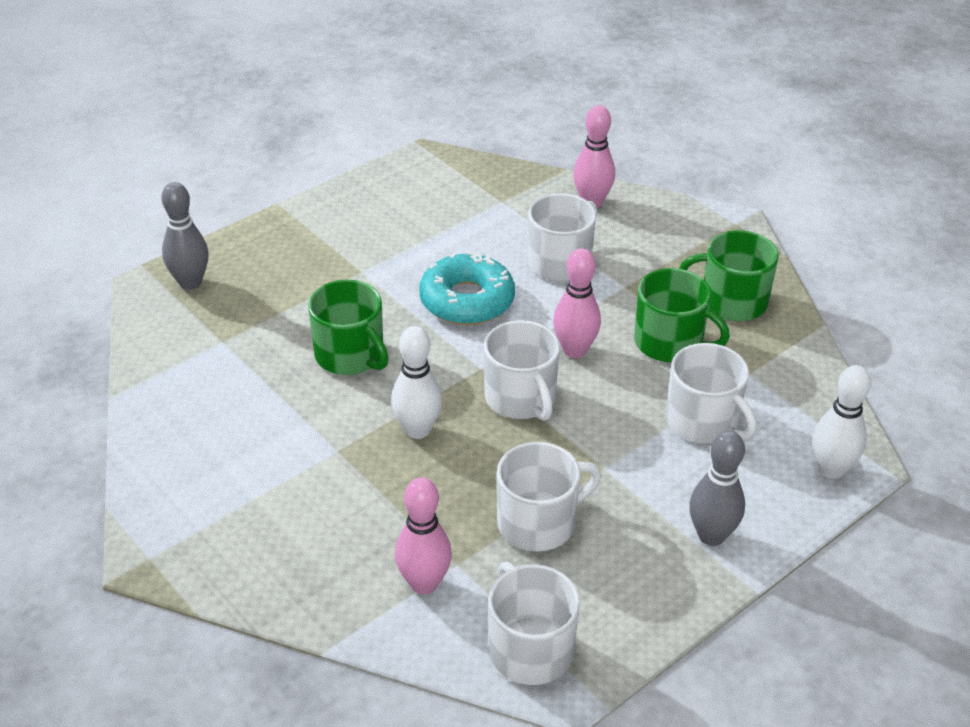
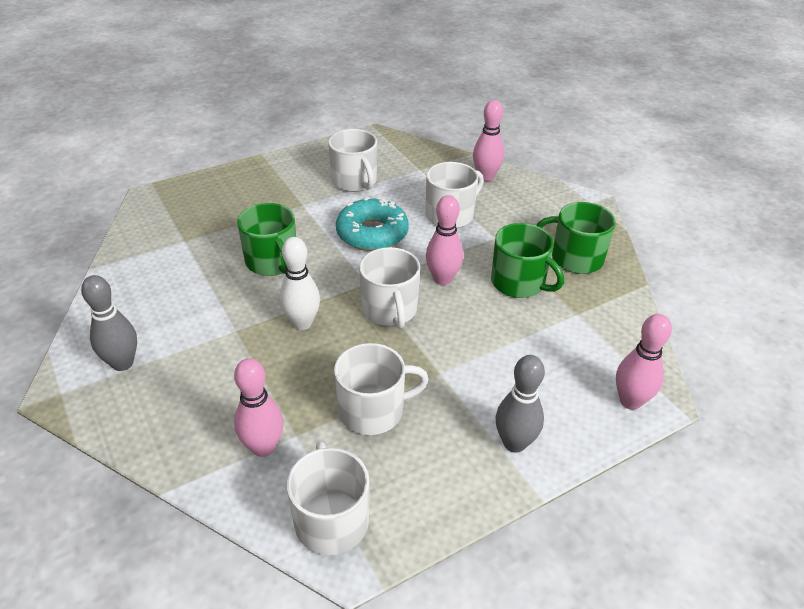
camera: 10 degrees right, 0 degrees up
(190, 282) = (179, 198): grey bowling pin -> grey bowling pin (122, 363)
(703, 422) = (531, 347): white mug -> white mug (355, 181)
(831, 469) = (630, 401): white bowling pin -> pink bowling pin

